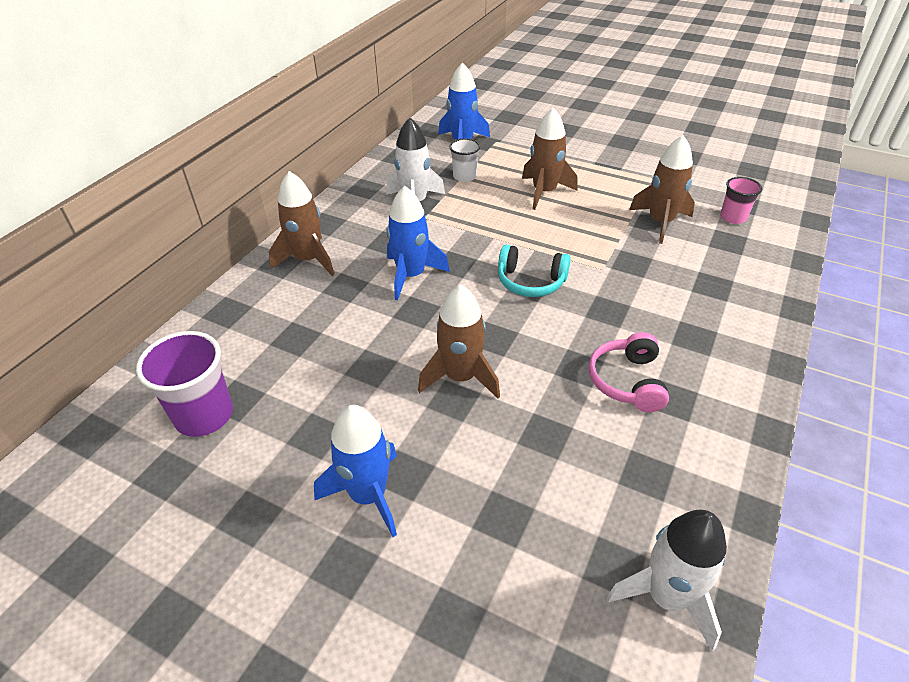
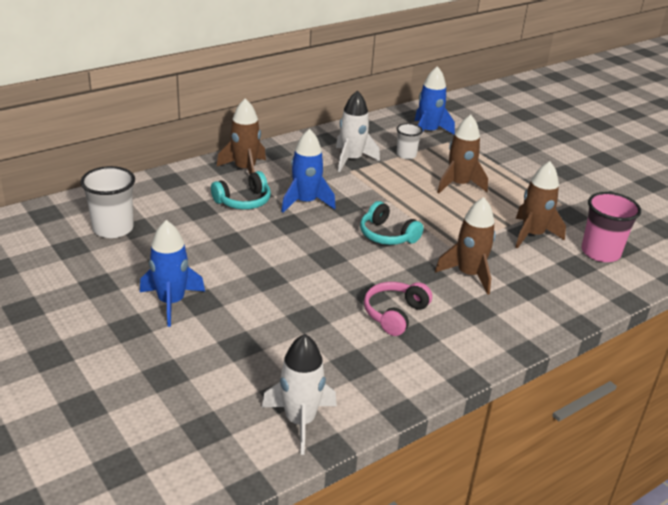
camera: 25 degrees right, 10 degrees down
(204, 415) = (113, 228): purple cup -> white cup
(340, 303) = (243, 201): none -> turquoise headphones
(460, 377) = (283, 269): brown rocket -> brown rocket (469, 274)
(733, 217) = (600, 252): pink cup -> pink cup, size x1.66

